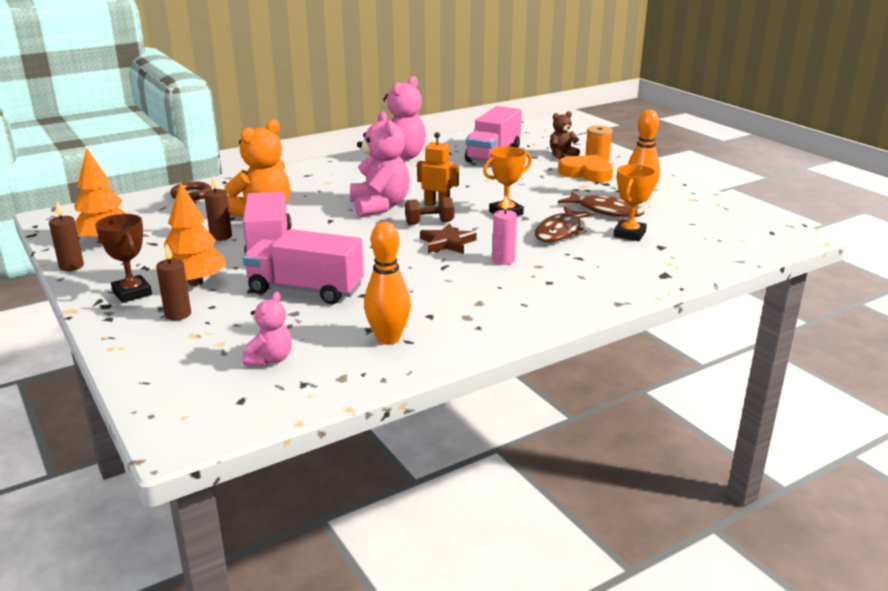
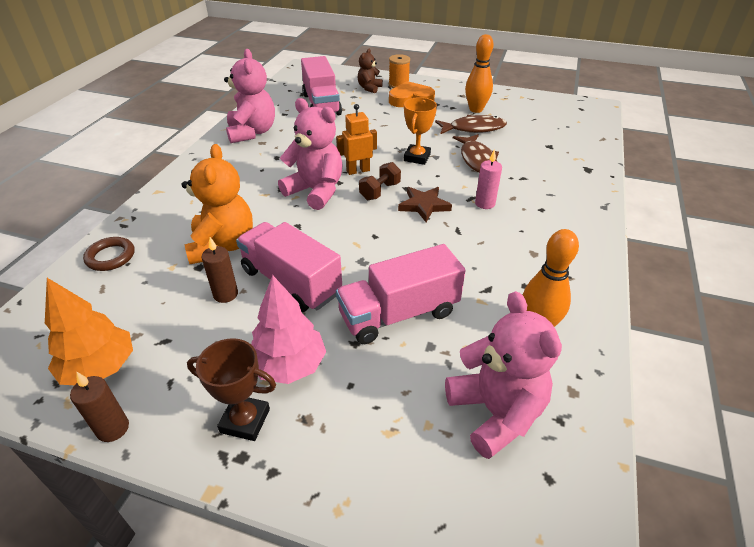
camera: 40 degrees left, 15 degrees up
(178, 314) = (335, 417): brown candle -> none
(195, 282) = (289, 365): orange tree -> pink tree
(270, 359) = (495, 412): pink teddy bear -> pink teddy bear, size x1.83
(629, 234) = (518, 143): orange trophy -> none

